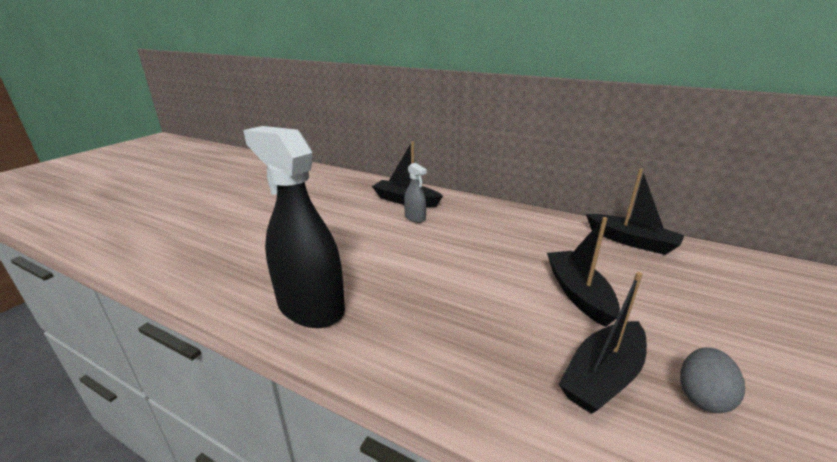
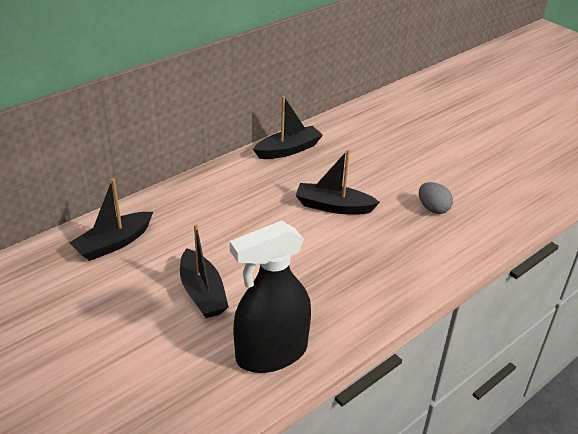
camera: 70 degrees left, 10 degrees up
(415, 218) = (159, 248): grey spray bottle -> none
(602, 376) = (407, 235): black boat -> black boat (202, 293)

